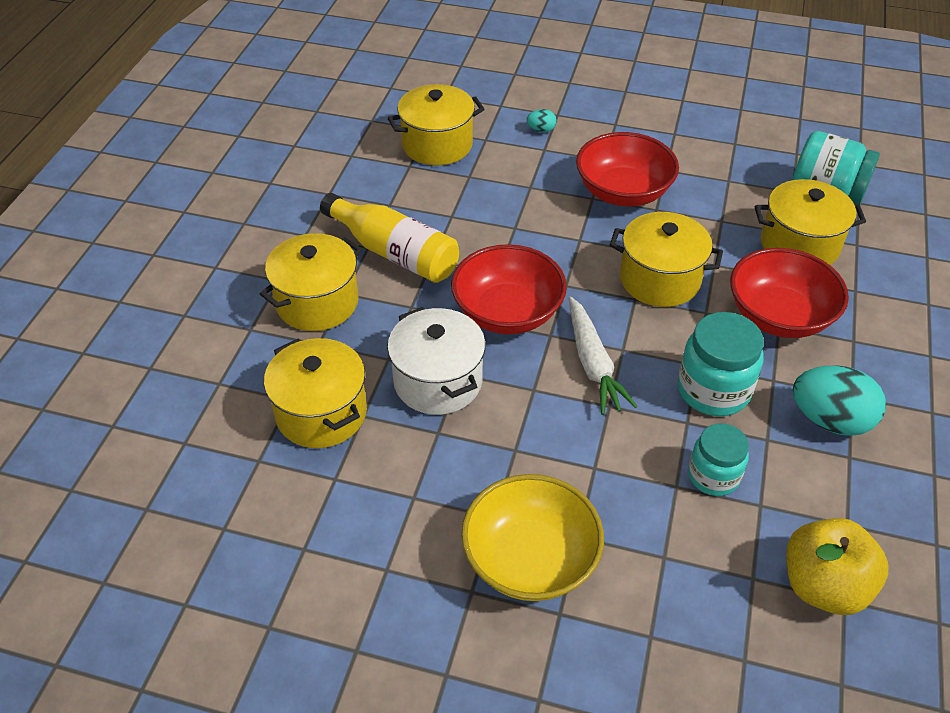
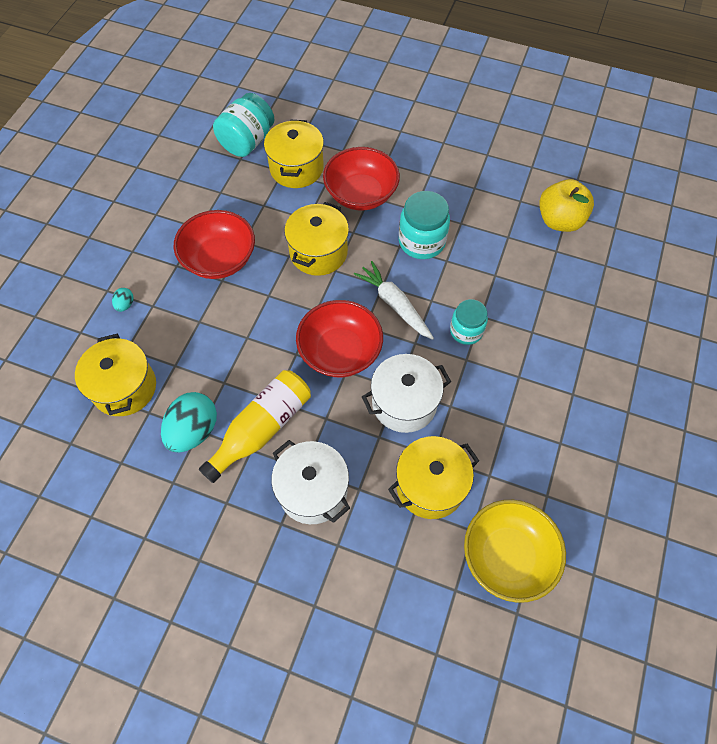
camera: 85 degrees left, 15 degrees up
(317, 302) = (313, 490): yellow pot -> white pot
(530, 559) = (549, 359): yellow bowl -> yellow bowl (507, 556)
(593, 364) = (394, 304): white carrot -> white carrot turned 120 degrees counterclockwise
(713, 476) = (488, 255): turquoise jar -> turquoise jar (466, 331)
(830, 420) = (447, 190): turquoise egg -> turquoise egg (193, 431)

